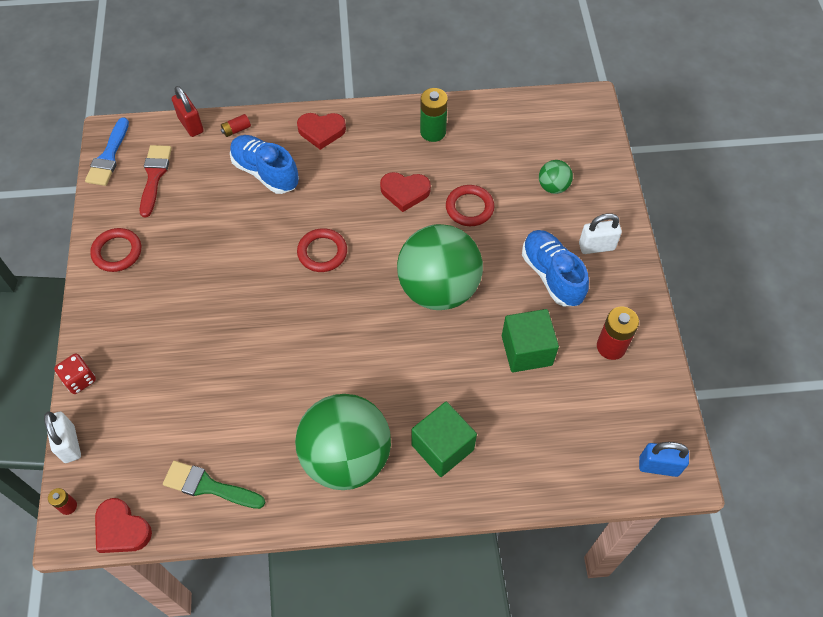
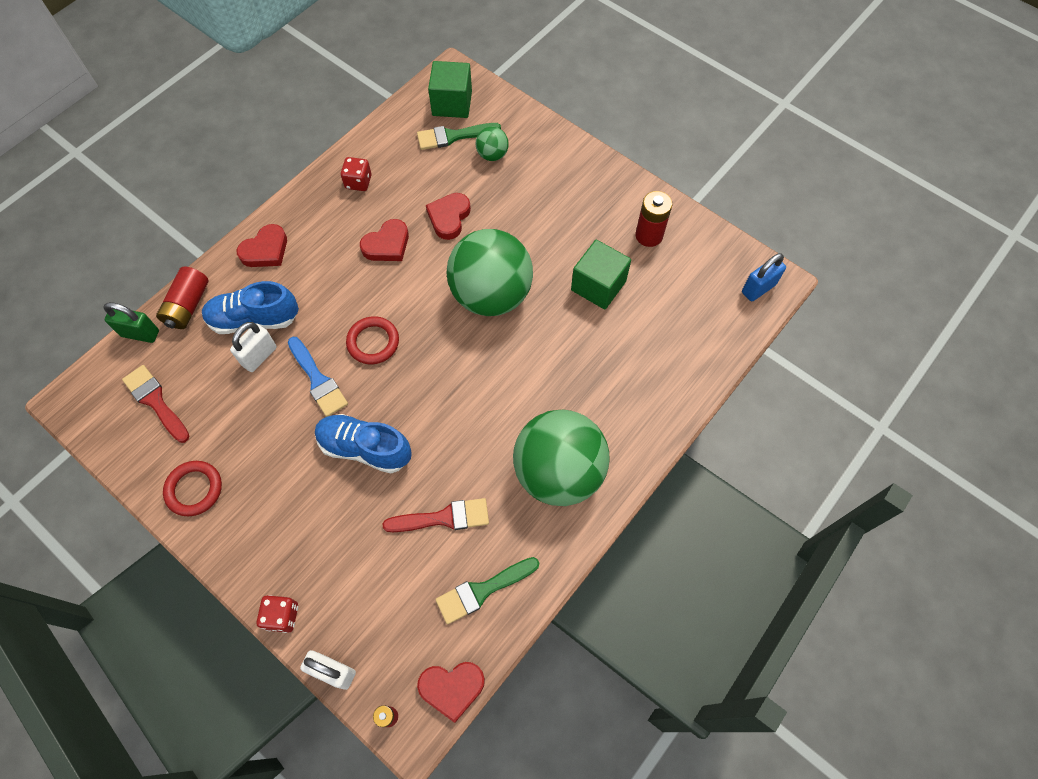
camera: 45 degrees left, 5 degrees up
(108, 157) = (90, 420): blue brush -> blue brush (318, 380)
(191, 125) = (140, 333): red padlock -> green padlock
(236, 130) = (188, 305): red battery -> red battery, size x1.88
(238, 413) = (444, 518): none -> red brush
(433, 132) = (358, 182): green battery -> red dice
(442, 447) = (615, 402): green cube -> green cube (452, 103)
(469, 208) = (449, 217): red ring -> red heart
(538, 150) = (453, 136): none -> green brush
(552, 275) = (559, 219): blue shoe -> blue shoe (365, 448)
(596, 246) = (567, 174): white padlock -> white padlock (259, 356)

